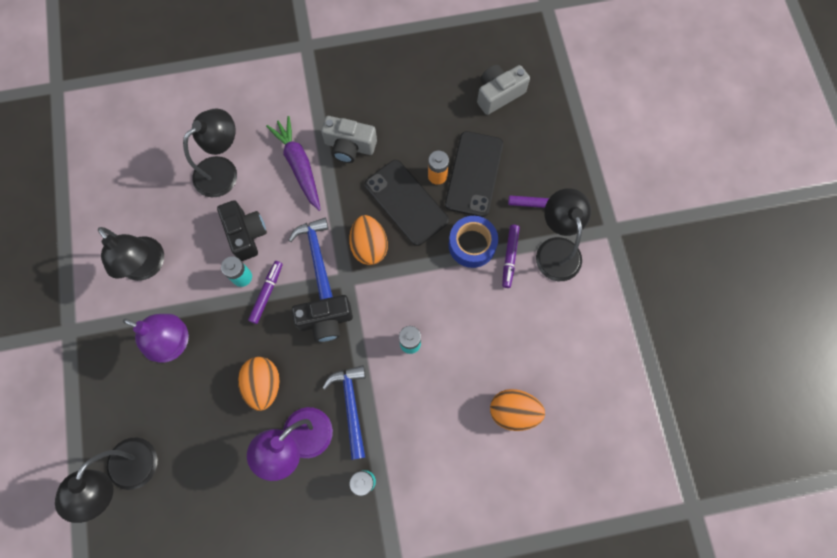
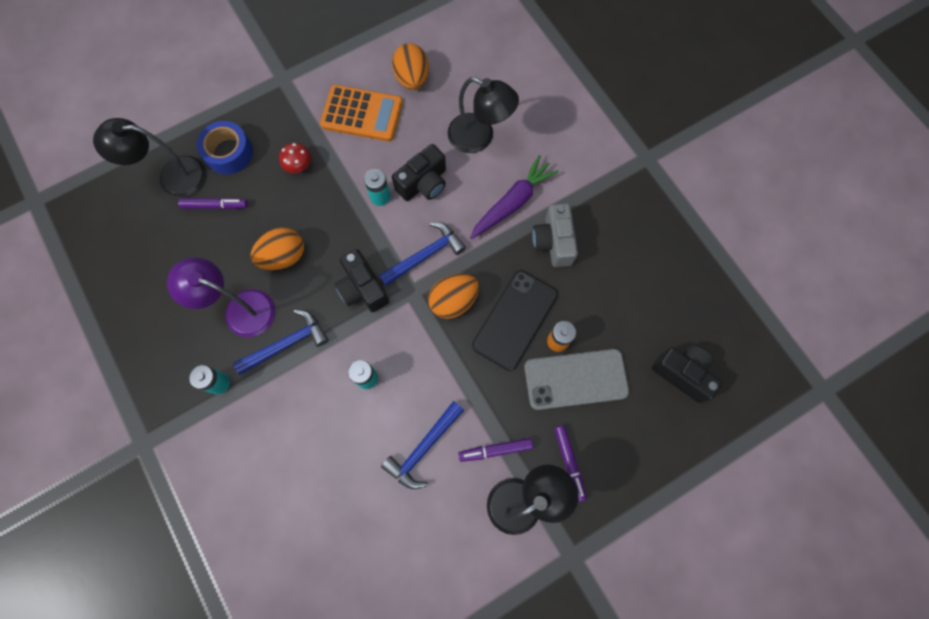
camera: 70 degrees right, 0 degrees up
(147, 266) = (362, 114): black lamp -> orange calculator
(174, 343) = (299, 165): purple lamp -> red mushroom
(266, 293) = (372, 224): purple marker -> purple marker (215, 205)
(472, 245) = (494, 404): blue tape -> blue tape (229, 153)
(474, 174) = (575, 379): black phone -> grey phone
(488, 315) = (423, 448): none -> blue hammer
(498, 94) = (682, 373): grey camera -> black camera
(513, 411) = (329, 509): orange egg -> orange egg (412, 78)

